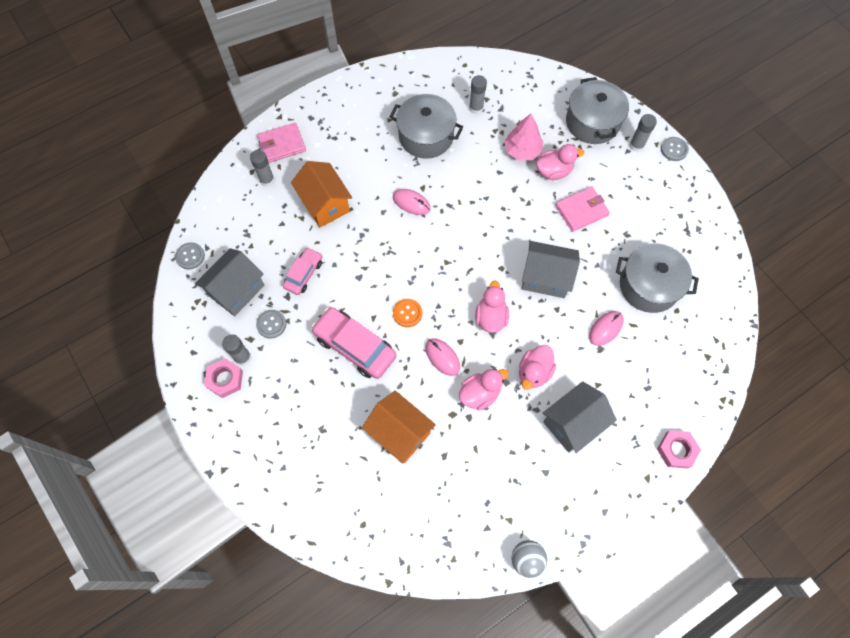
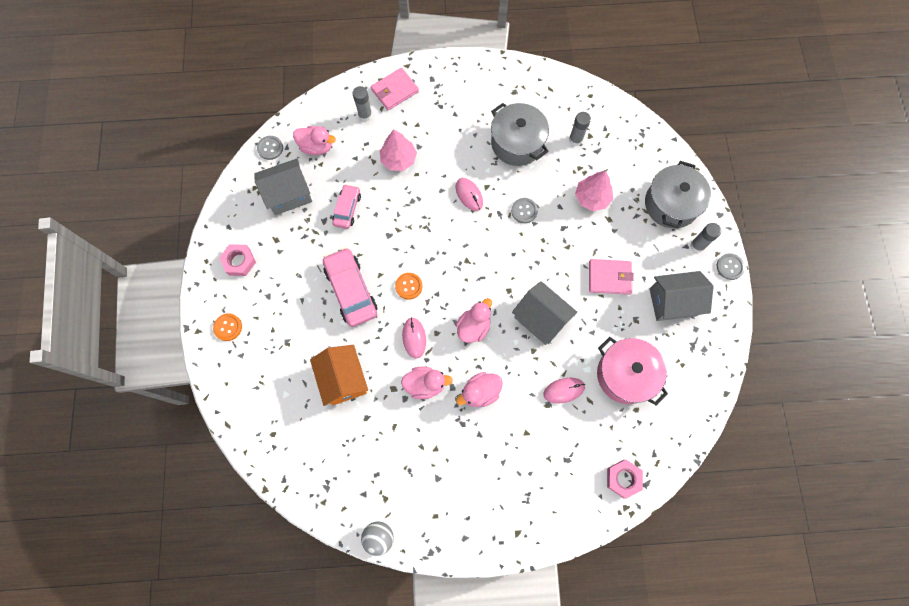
camera: 30 degrees right, 5 degrees up
(243, 357) = (262, 251): grey glue stick -> none
(253, 448) = (228, 327): none -> orange button
(271, 324) = (298, 237): grey button -> grey button (524, 211)
(282, 144) = (395, 91): pink wallet -> pink wallet turned 45 degrees counterclockwise
(304, 274) = (347, 209): pink car -> pink car turned 45 degrees counterclockwise
(325, 204) = (398, 159): orange house -> pink tree
(554, 171) = (607, 230): pink duck -> pink duck (316, 147)
(573, 423) = (485, 452): grey house -> grey house (672, 302)
(649, 286) = (625, 375): grey pot -> pink pot
(676, 450) = (557, 525): pink nut -> pink nut (623, 479)

